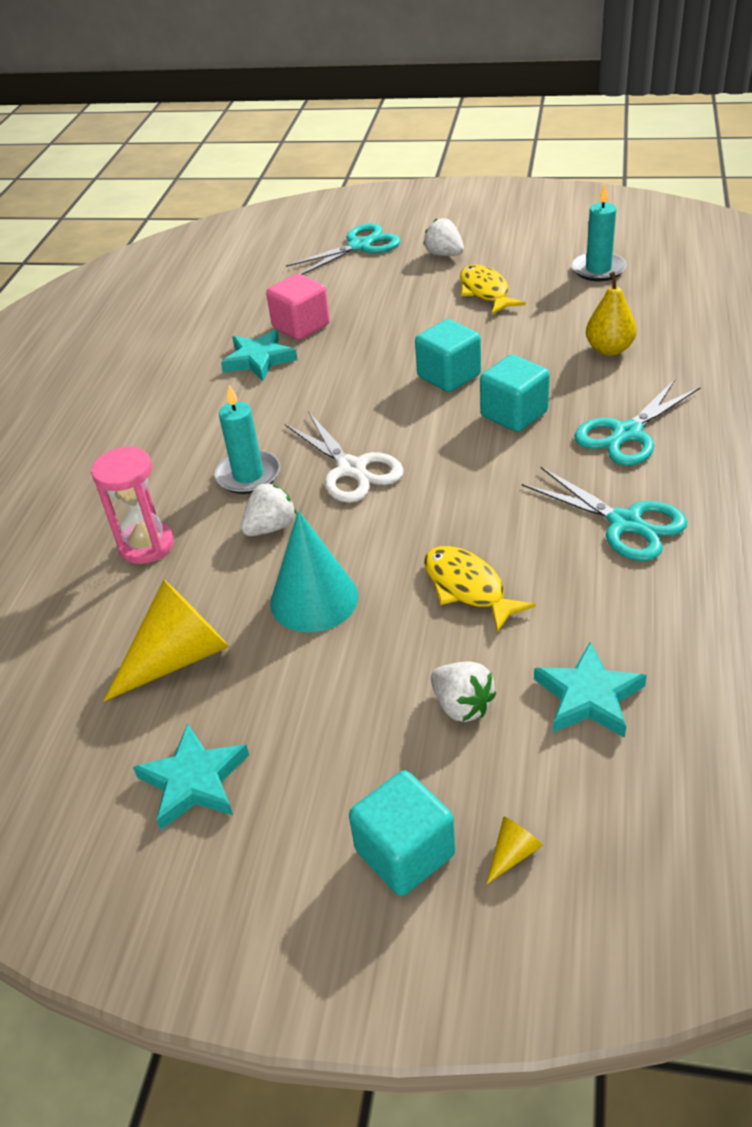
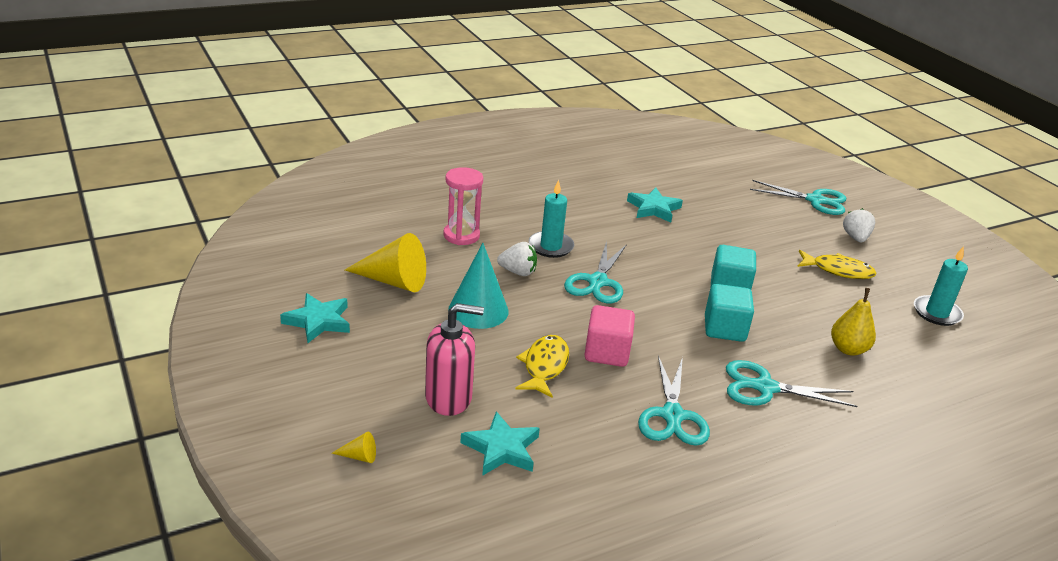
camera: 45 degrees right, 10 degrees down
(301, 326) = (704, 211): pink cube -> pink cube (607, 353)
(352, 469) = (597, 282): white scissors -> turquoise scissors
(405, 853) = (329, 414): turquoise cube -> none
(462, 706) = (449, 398): white strawberry -> pink soap dispenser
(485, 292) = (838, 270): yellow fish -> yellow fish turned 75 degrees clockwise

